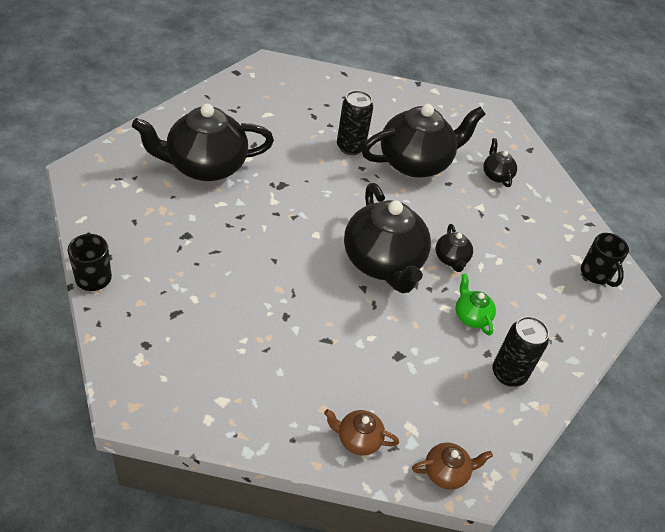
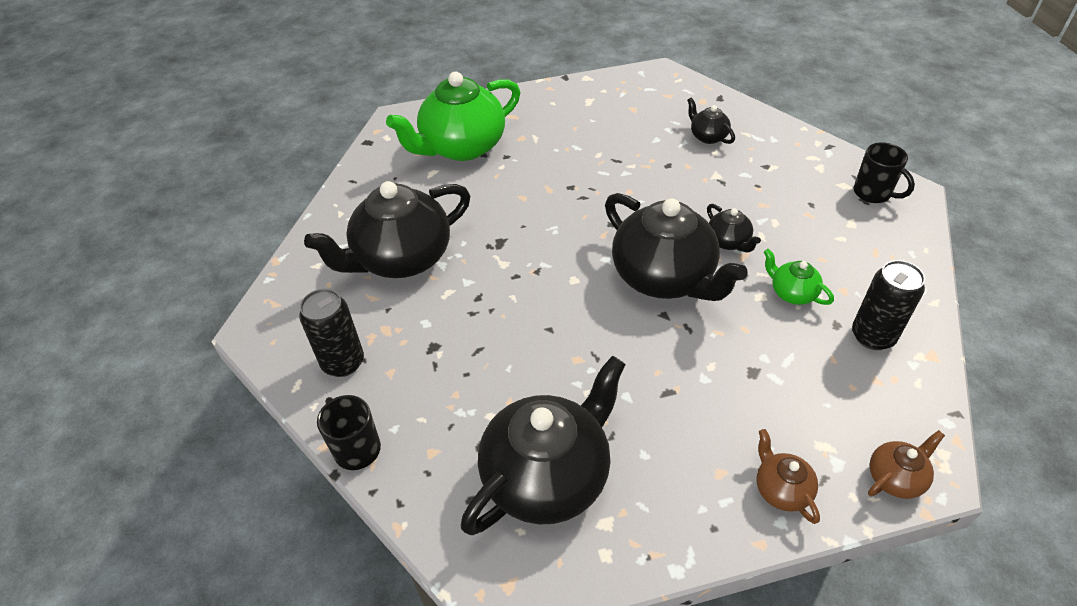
camera: 15 degrees left, 0 degrees up
(302, 104) = (462, 147): none -> green teapot
(350, 147) = (544, 170): black can -> black can (343, 362)
(358, 439) = (781, 489): brown teapot -> brown teapot turned 75 degrees clockwise
(416, 162) = (621, 158): black teapot -> black teapot (548, 476)

